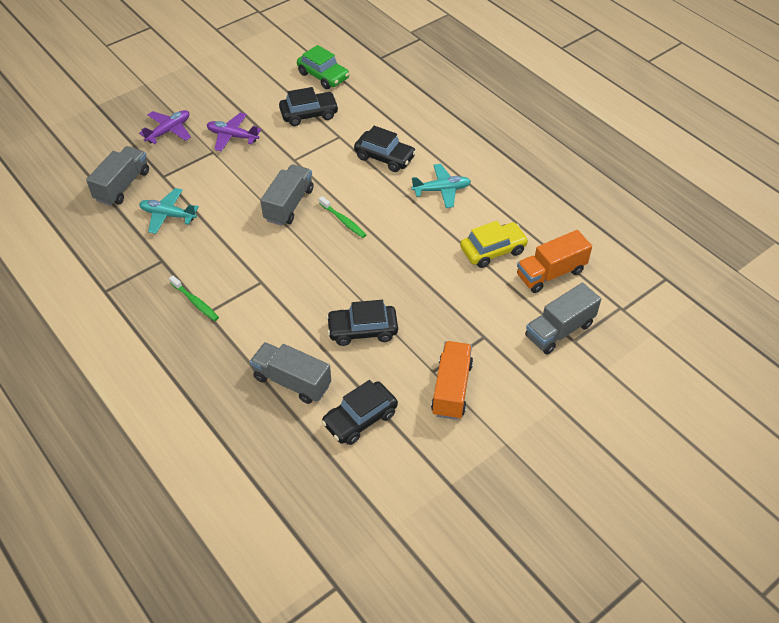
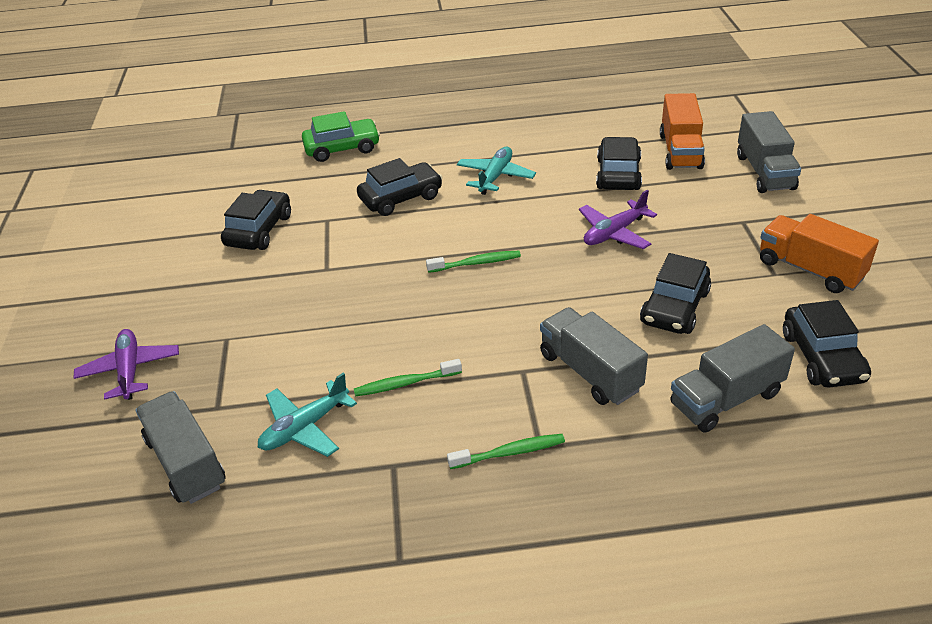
camera: 55 degrees left, 10 degrees down
(221, 238) = (405, 383): none -> green toothbrush
(232, 136) = (219, 309): purple plane -> purple plane (614, 233)
(289, 205) = (404, 299): grey truck -> grey truck (590, 372)
(323, 76) = (205, 197): green car -> green car (342, 148)
(493, 250) = (618, 174): yellow car -> black car

